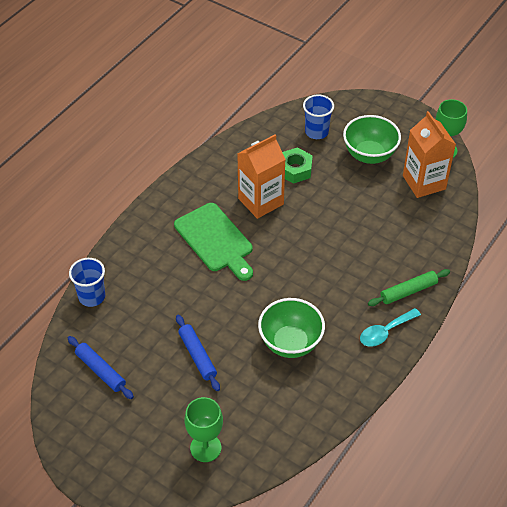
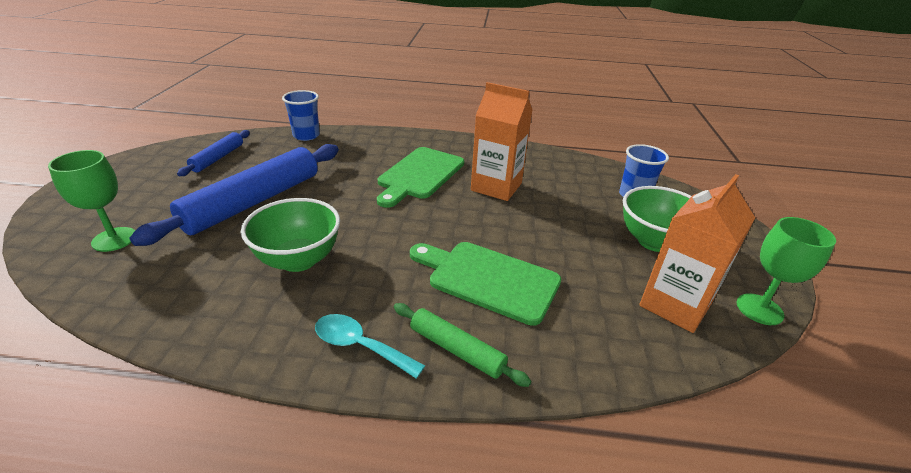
camera: 60 degrees right, 15 degrees down
(197, 356) = (254, 202): blue rolling pin -> blue rolling pin, size x1.96
(295, 169) = (564, 196): green nut -> none
(361, 253) = (488, 279): none -> green cutting board

